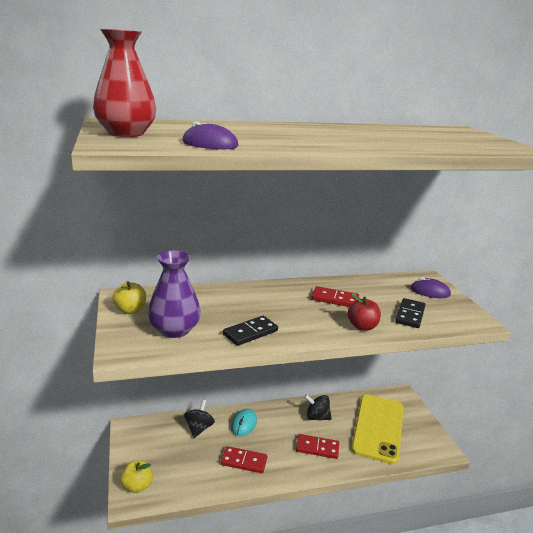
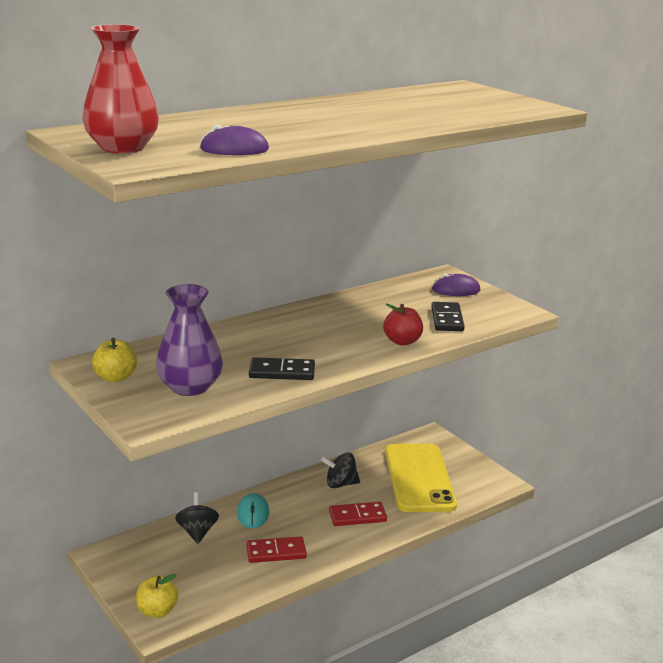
camera: 20 degrees left, 0 degrees up
(250, 333) = (282, 372): black domino -> black domino turned 60 degrees clockwise
(335, 299) = (354, 318): red domino -> none

